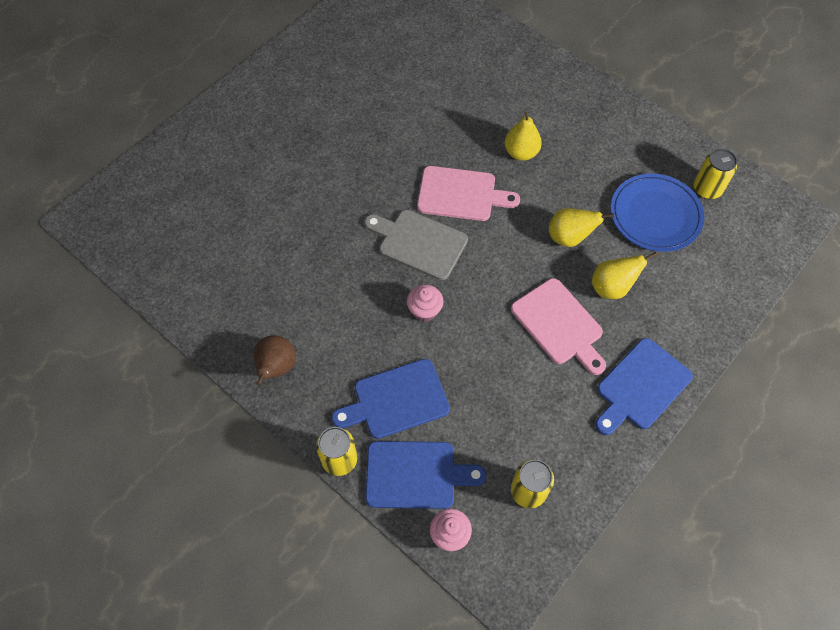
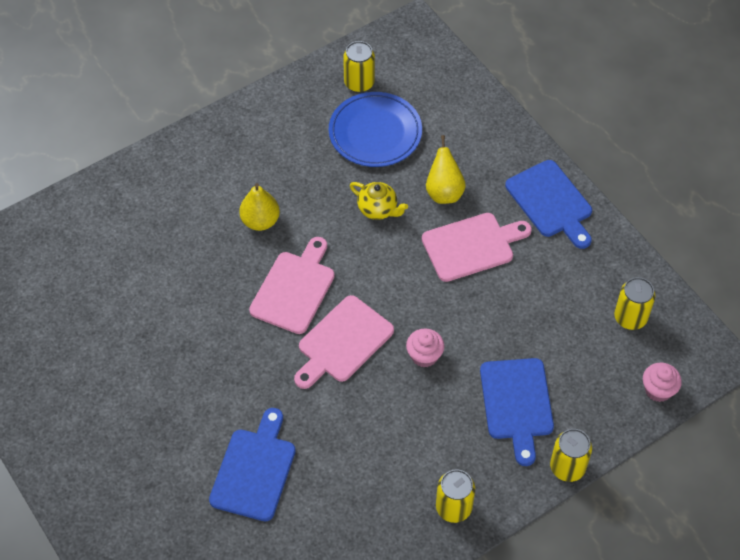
camera: 75 degrees left, 5 degrees down
(276, 368) = (453, 507): brown pear -> yellow can
(416, 475) = (596, 404): blue cutting board -> blue cutting board (254, 470)
(419, 243) = (342, 342): grey cutting board -> pink cutting board
(569, 237) = (378, 209): yellow pear -> yellow teapot

